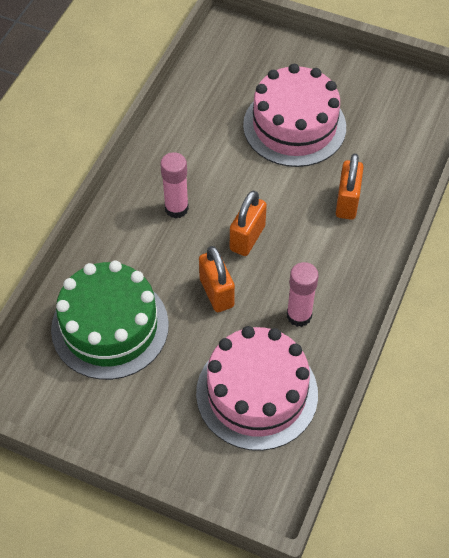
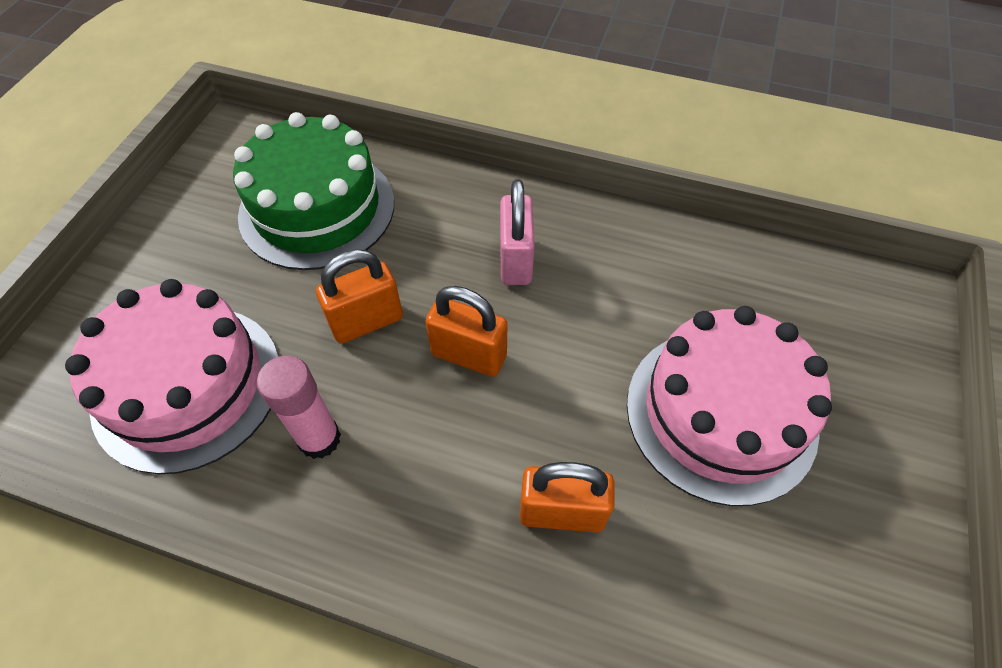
camera: 85 degrees right, 0 degrees up
(176, 208) = (515, 260): pink glue stick -> pink padlock

